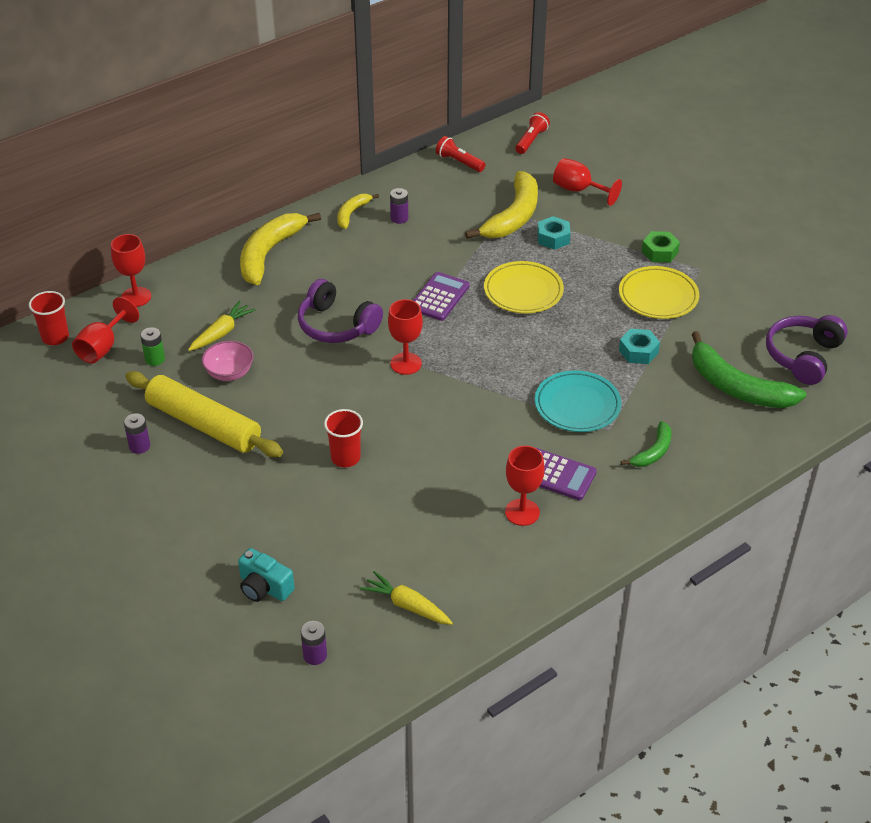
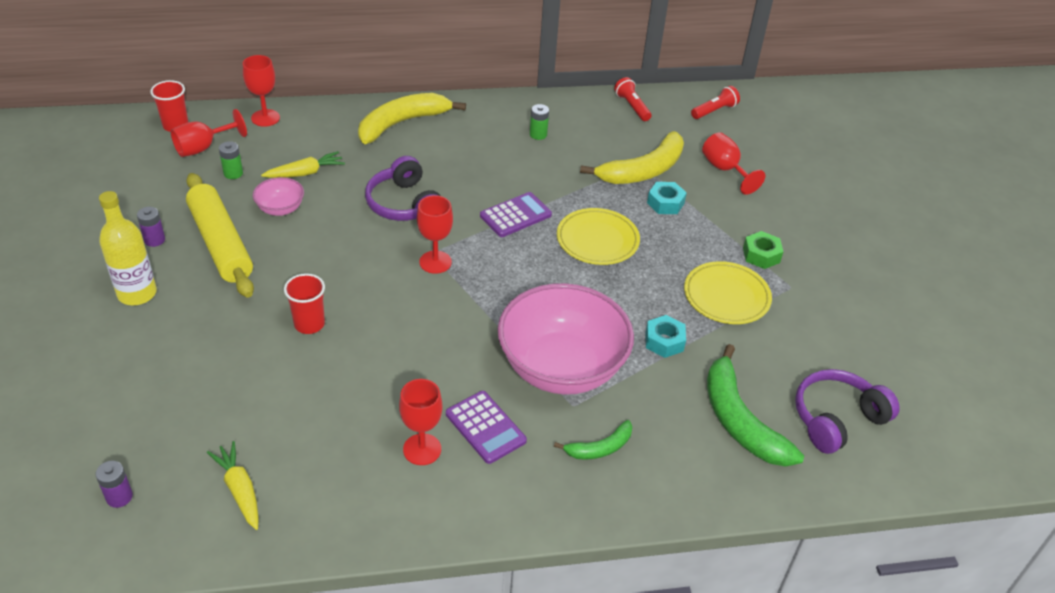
camera: 25 degrees right, 0 degrees up
(170, 497) = (137, 293): none -> yellow bottle
(264, 587) = (136, 411): turquoise camera -> none
(352, 213) = (500, 116): yellow banana -> none
(399, 218) = (538, 134): purple battery -> green battery
(577, 405) = (561, 368): turquoise plate -> pink bowl

